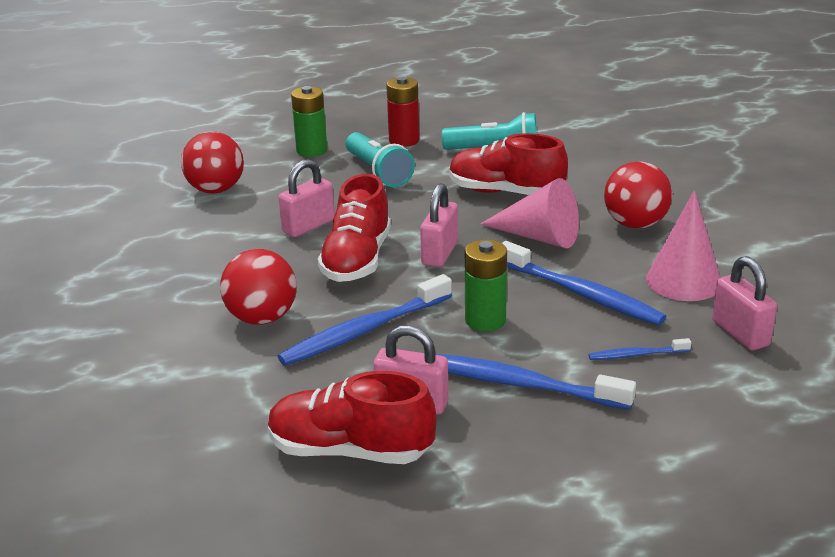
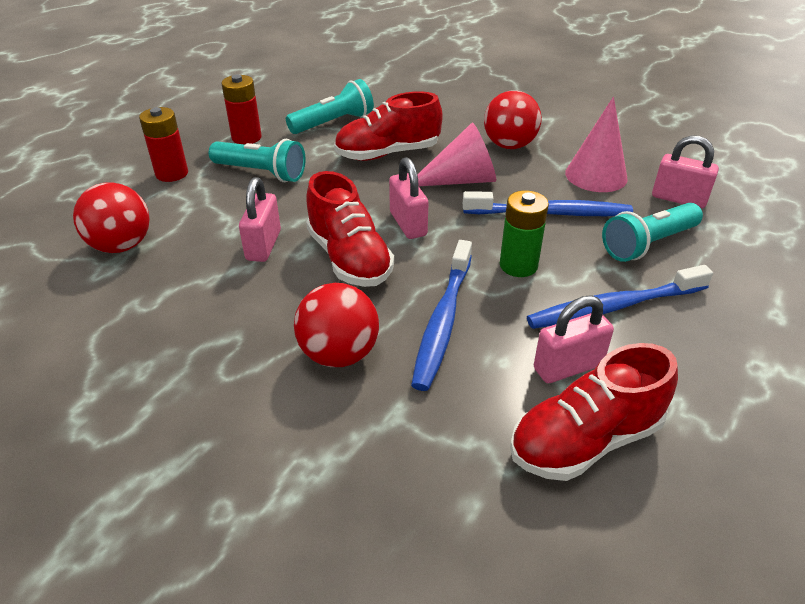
camera: 40 degrees left, 10 degrees up
(311, 150) = (172, 173): green battery -> red battery
(636, 355) = (648, 244): blue toothbrush -> turquoise flashlight

